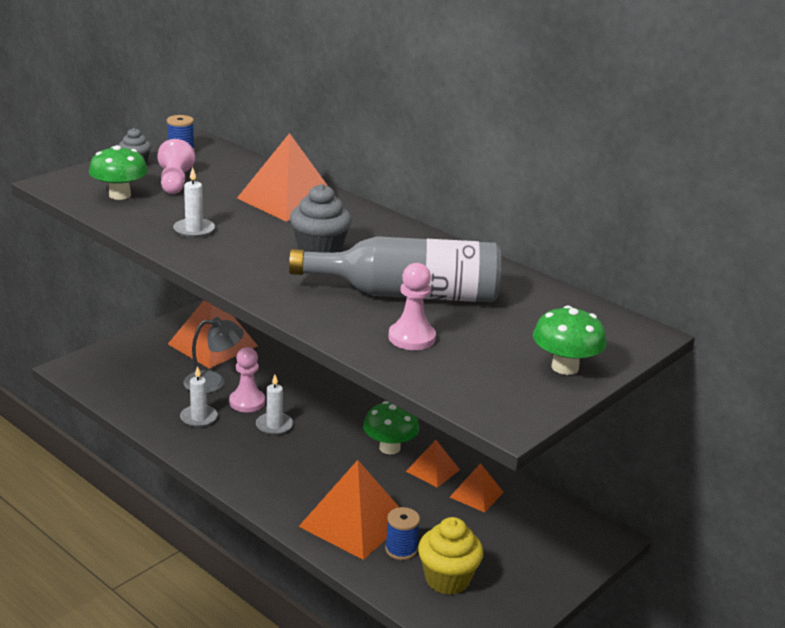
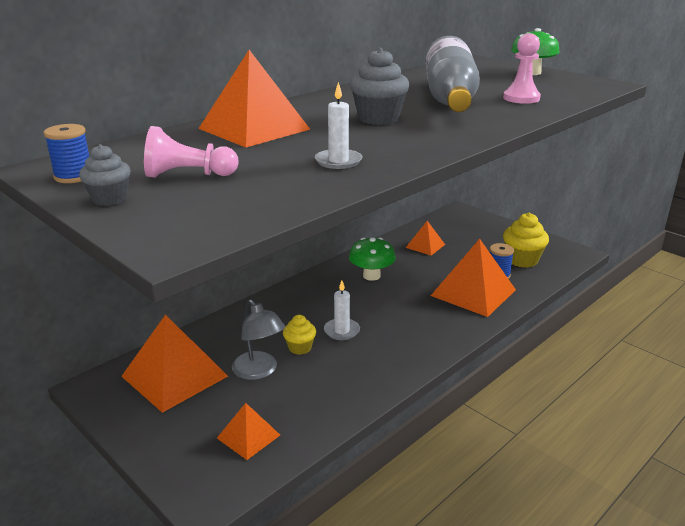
camera: 85 degrees left, 0 degrees up
(120, 195) = (228, 201): green mushroom -> none
(198, 418) = (329, 377): white candle -> none
(213, 382) = (259, 371): grey lamp -> grey lamp turned 150 degrees clockwise
(247, 402) = (300, 348): pink pawn -> yellow cupcake
(433, 470) = (399, 260): orange pyramid -> orange pyramid (248, 436)

